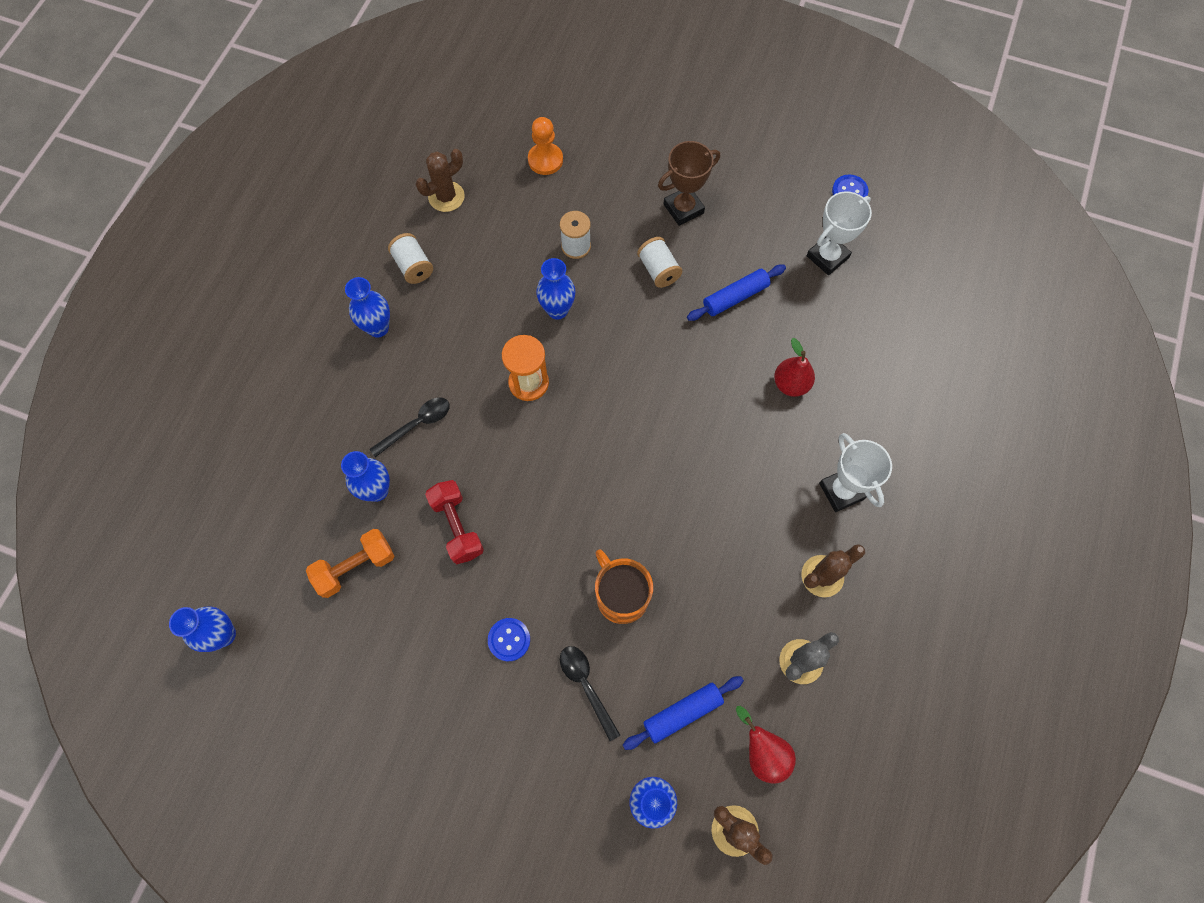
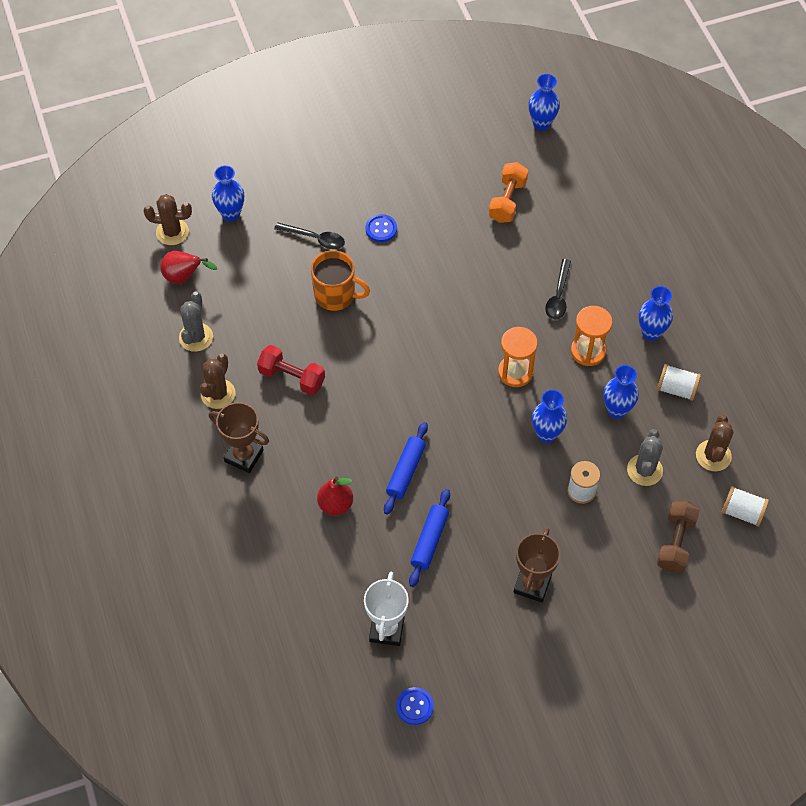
camera: 140 degrees right, 10 degrees down
(377, 490) = (540, 245): blue vase -> blue vase (616, 410)
(448, 353) = (588, 351): none -> orange hourglass
(457, 526) = (471, 261): red dumbbell -> red dumbbell (292, 377)
(510, 225) = (644, 470): none -> grey cactus
(545, 160) = (675, 543): orange pawn -> brown dumbbell
(658, 270) = (504, 519): white spool -> white spool (742, 512)
(682, 713) = (247, 264): blue rolling pin -> blue rolling pin (406, 471)
(841, 491) = (244, 456): white trophy -> brown trophy

